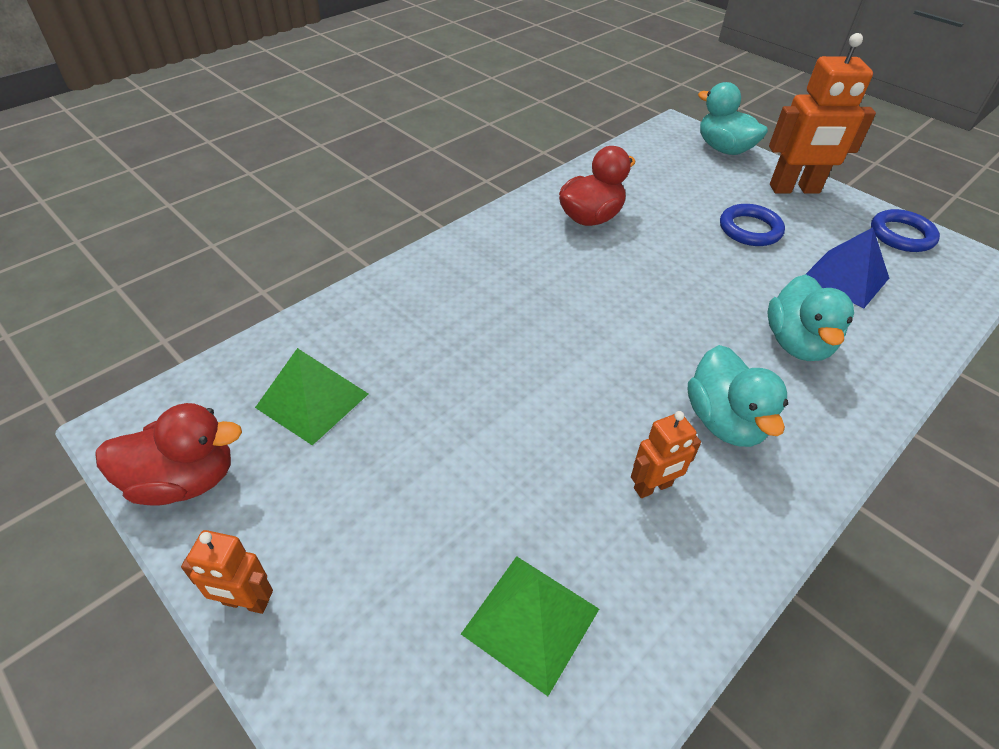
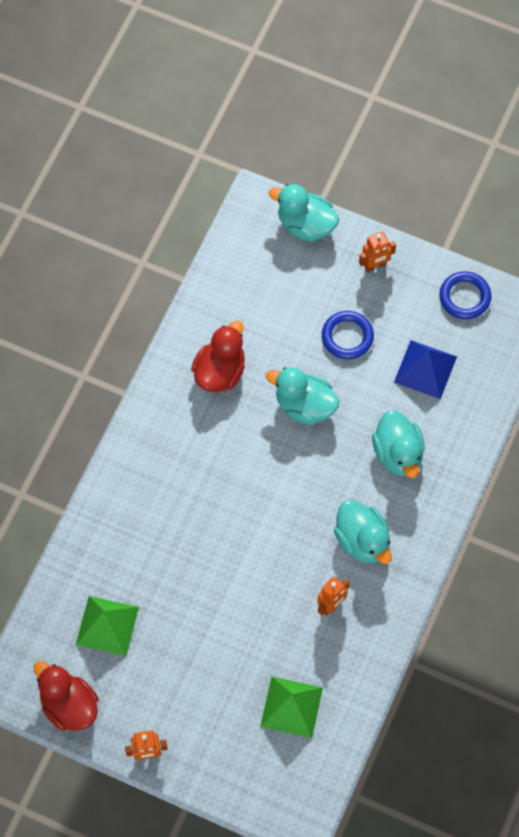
camera: 20 degrees left, 20 degrees up
(184, 480) = (69, 706): red duck -> red duck turned 105 degrees counterclockwise
(681, 268) = (304, 406): none -> turquoise duck
(794, 189) = (375, 265): orange robot -> orange robot, size x0.51

